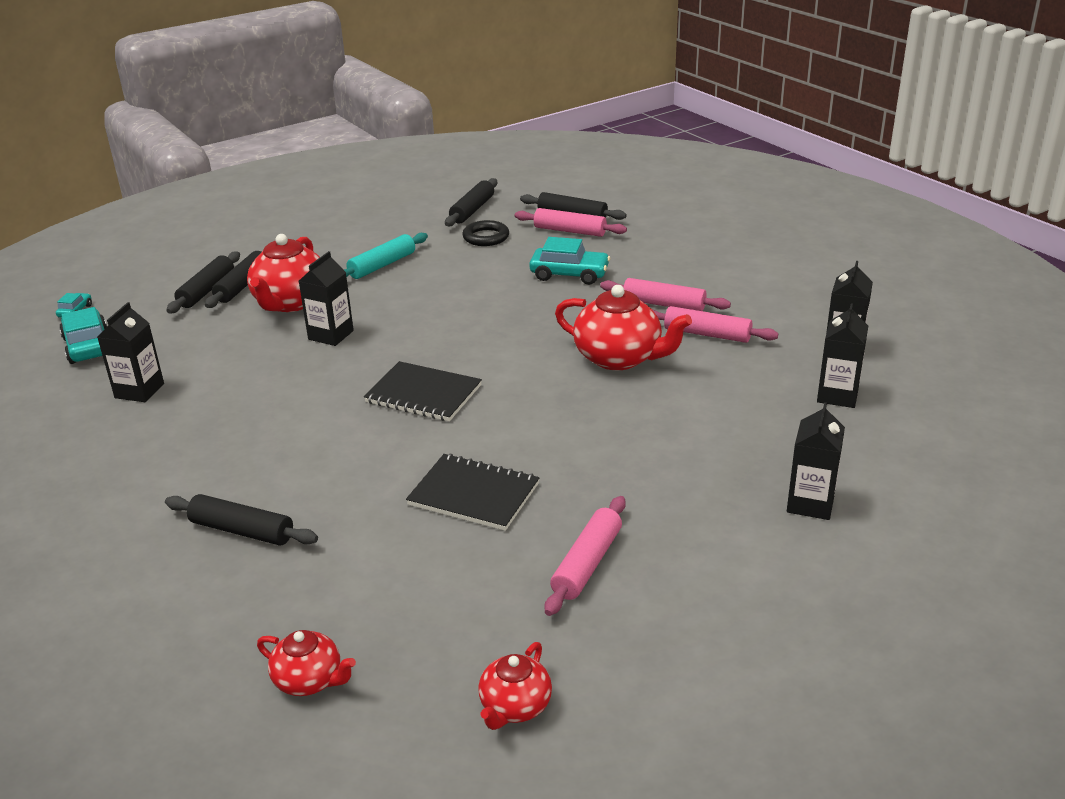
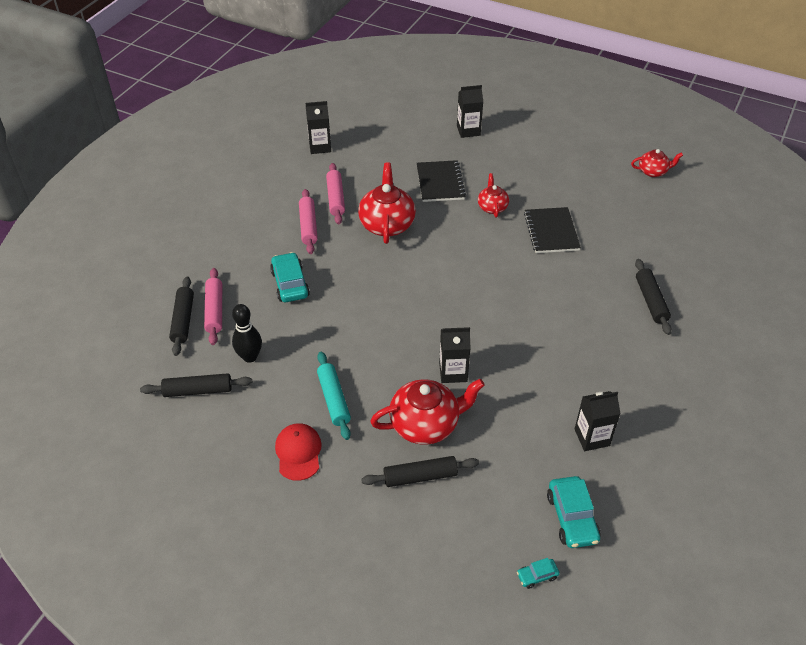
camera: 120 degrees left, 15 degrees up
(88, 346) = (572, 518): turquoise car -> turquoise car turned 45 degrees counterclockwise
(206, 290) = (443, 498): black rolling pin -> none
(309, 680) = (699, 229): red teapot -> red teapot (492, 207)
(346, 239) = (298, 452): none -> red cap
(382, 265) = (334, 399): turquoise rolling pin -> turquoise rolling pin turned 60 degrees clockwise
(423, 394) = (484, 290): black notebook -> black notebook (440, 182)
(486, 237) = (250, 357): black ring -> black bowling pin
(587, 563) = (563, 179): pink rolling pin -> none
(837, 395) = (371, 140): black carton -> none

